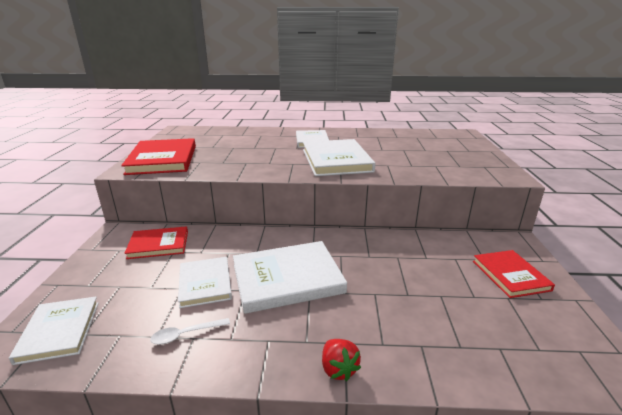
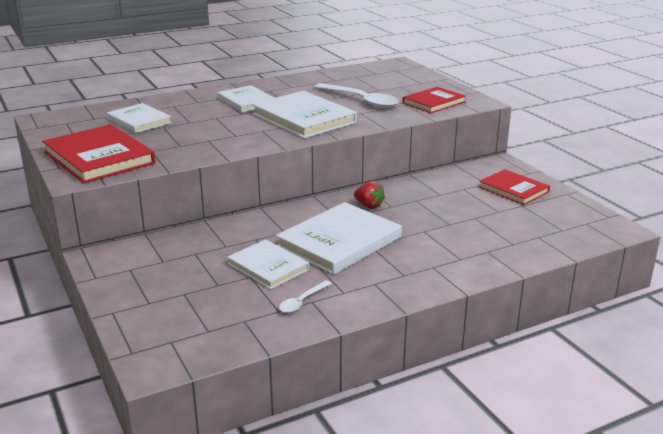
camera: 30 degrees left, 0 degrees up
(59, 331) = (181, 337): white book -> white book (139, 121)
(158, 245) = (168, 253): red book -> red book (433, 102)
(338, 369) = (444, 281): red strawberry -> red strawberry (369, 206)
(399, 156) = (361, 101): none -> white spoon

